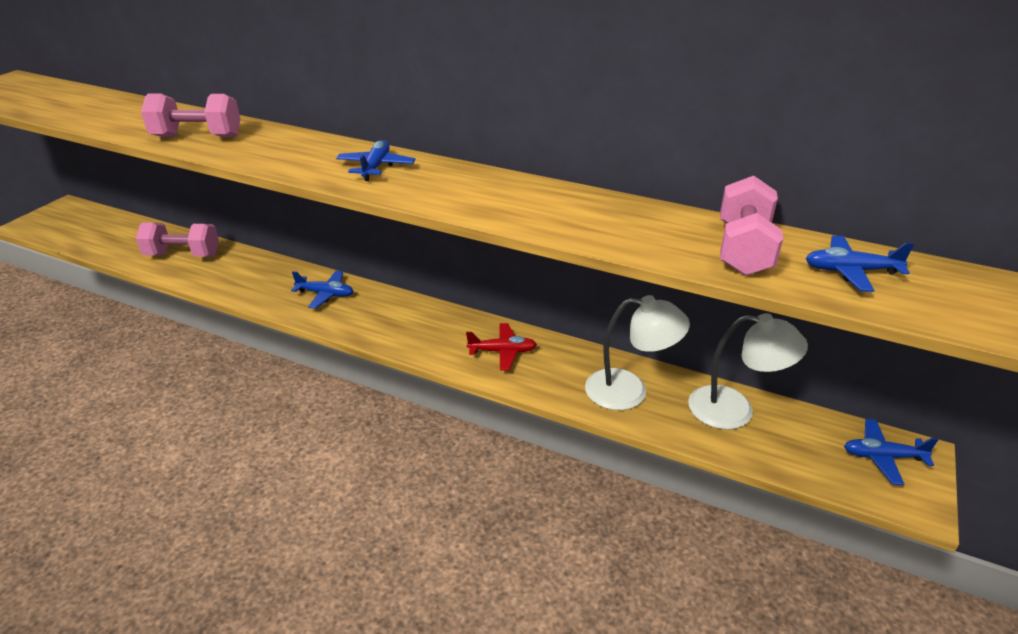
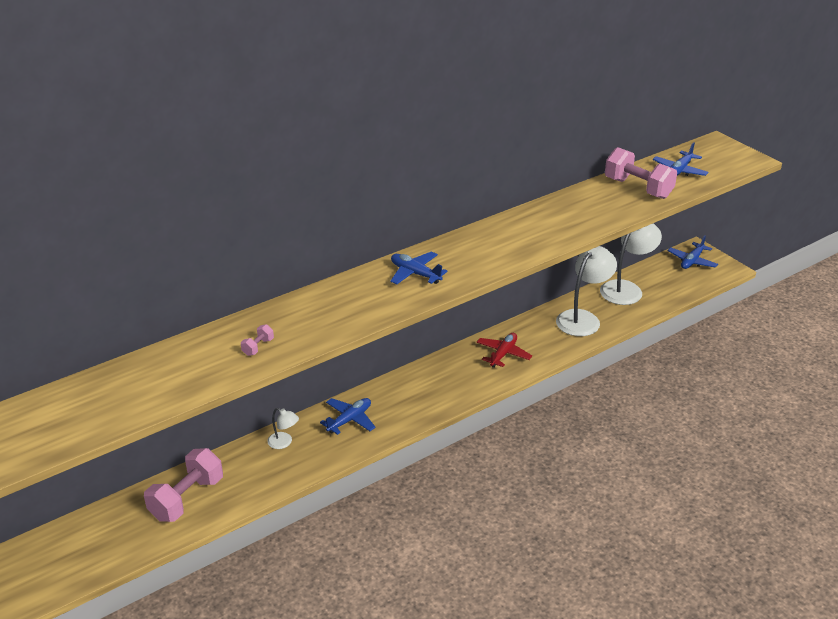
camera: 60 degrees left, 0 degrees up
(197, 137) = (258, 347): pink dumbbell -> pink dumbbell, size x0.42
(274, 273) = (284, 443): none -> white lamp

